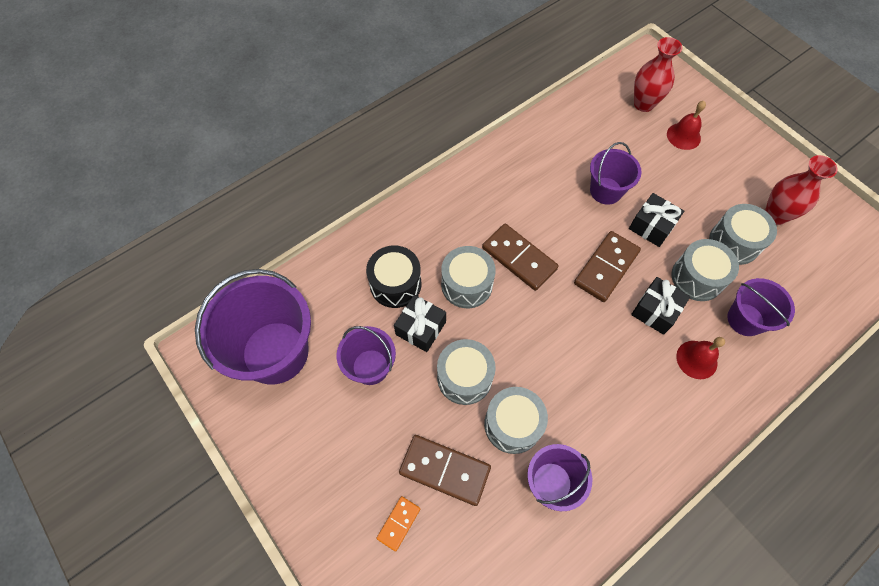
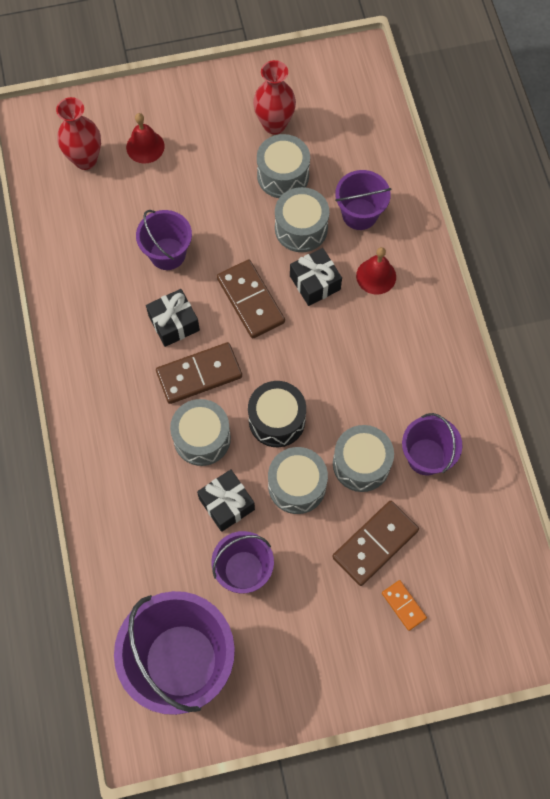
camera: 65 degrees left, 5 degrees up
(395, 284) = (165, 508): black drum -> black drum (277, 420)
(651, 226) = (229, 235): black gift -> black gift (174, 323)

